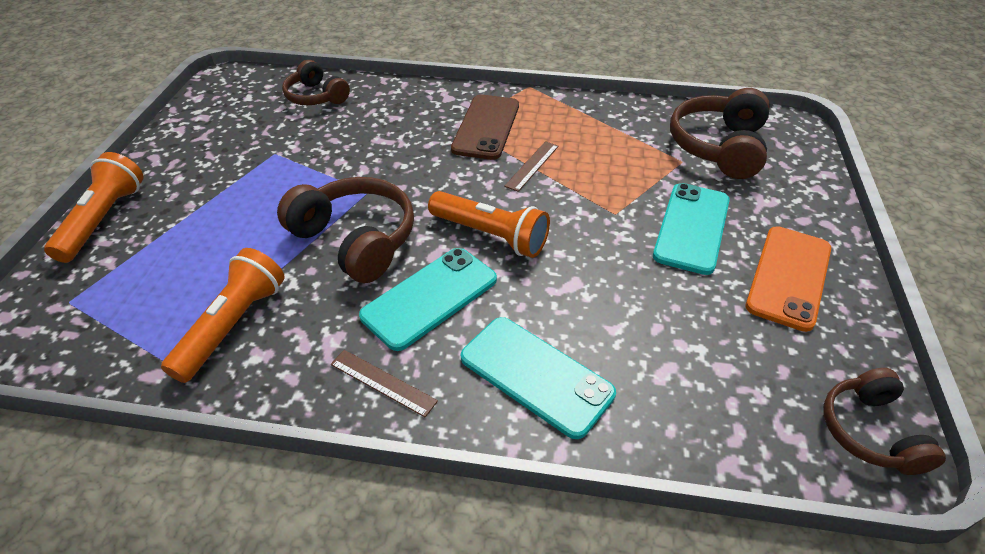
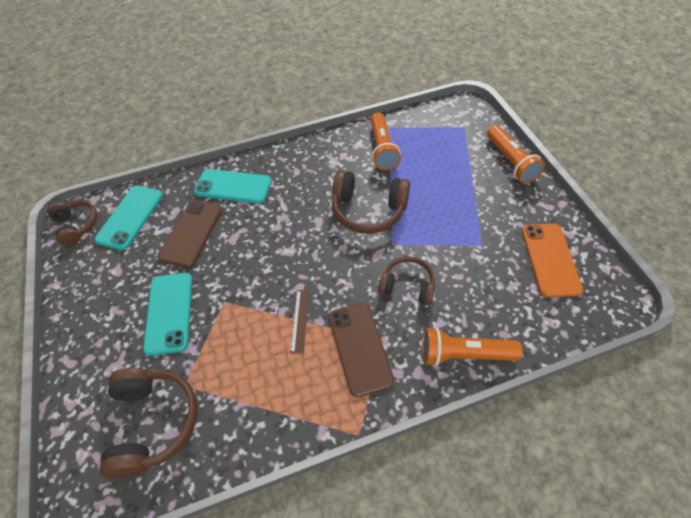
camera: 155 degrees right, 10 degrees up
(316, 96) = (523, 315): brown headphones -> brown headphones (407, 286)
(383, 382) = (297, 157): brown ruler -> none
(430, 297) = (304, 198): turquoise phone -> turquoise phone (130, 217)
(491, 235) = (295, 248): orange flashlight -> orange flashlight (463, 354)
(638, 319) = (192, 233): none -> brown phone
(789, 277) = (105, 299): orange phone -> orange phone (550, 259)

